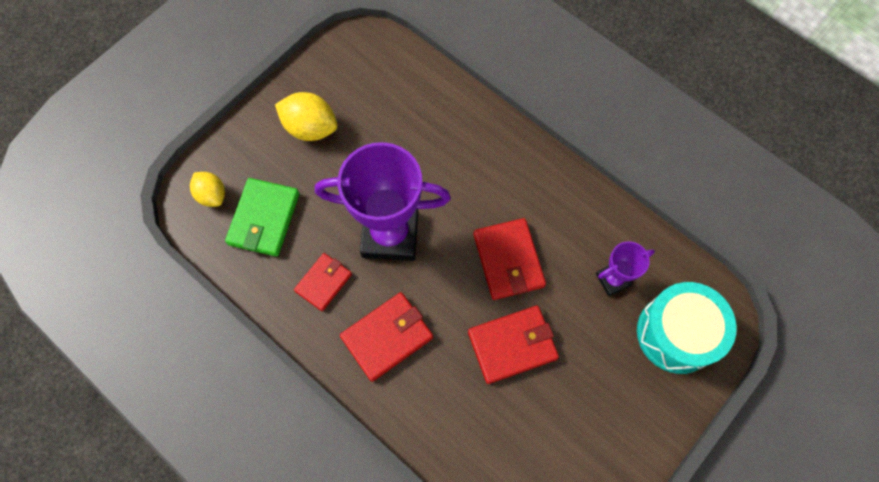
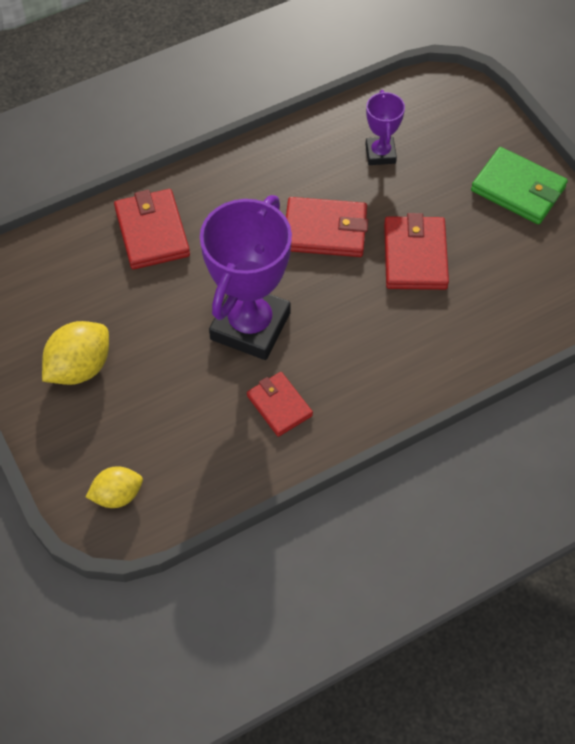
camera: 70 degrees left, 10 degrees down
(264, 219) = (174, 446): green wallet -> green wallet (518, 189)
(387, 337) = (365, 362): red wallet -> red wallet (152, 232)
(676, 333) = (451, 125): turquoise drum -> none

